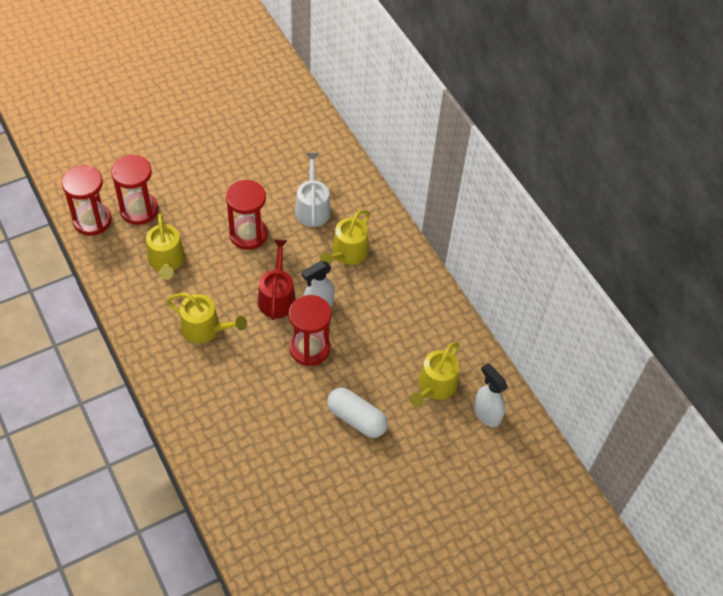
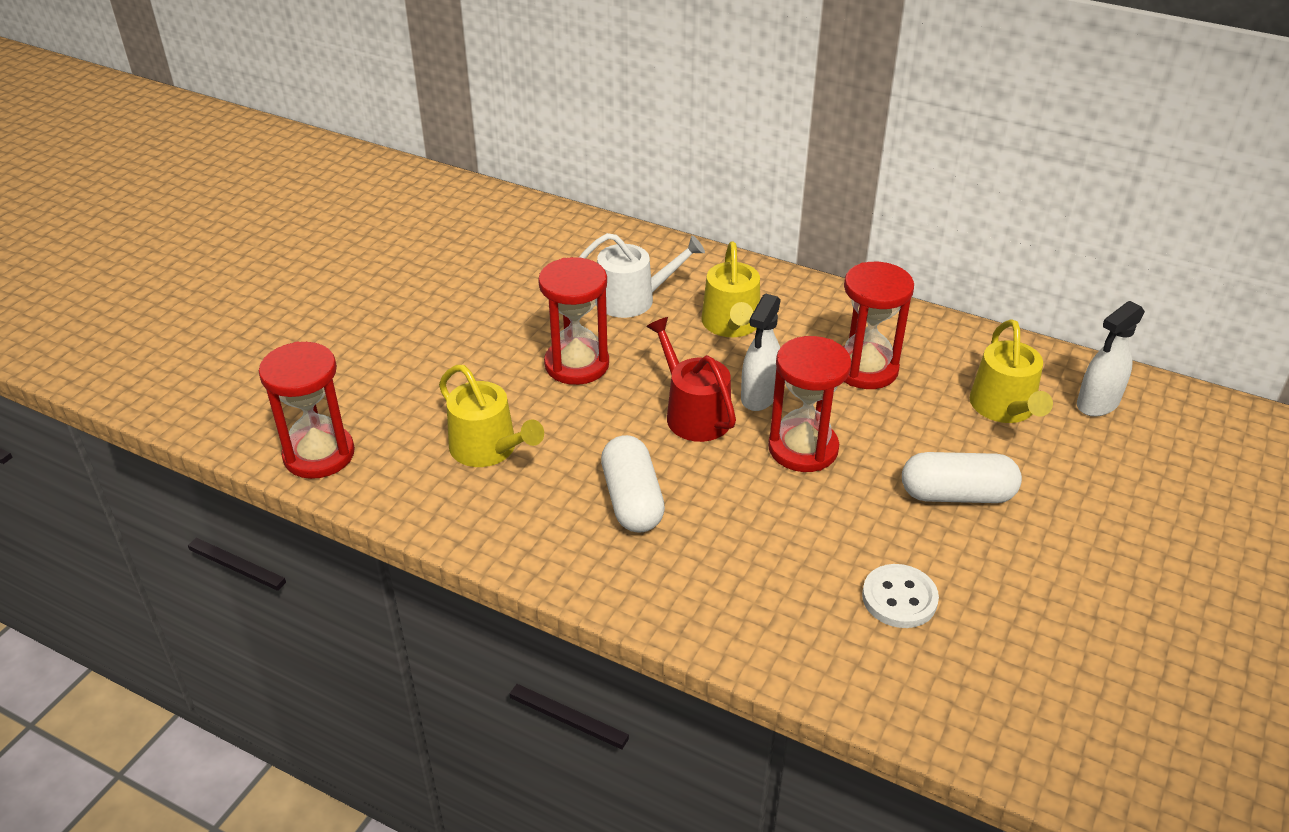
camera: 30 degrees left, 15 degrees down
(139, 210) = (383, 409): red hourglass -> red hourglass (865, 369)
(205, 328) = (632, 500): yellow watering can -> white capsule
(274, 452) = (899, 598): none -> white button
(312, 208) = (632, 299): white watering can -> white watering can turned 120 degrees clockwise
(486, 414) = (1097, 404): white spray bottle -> white spray bottle turned 60 degrees counterclockwise

